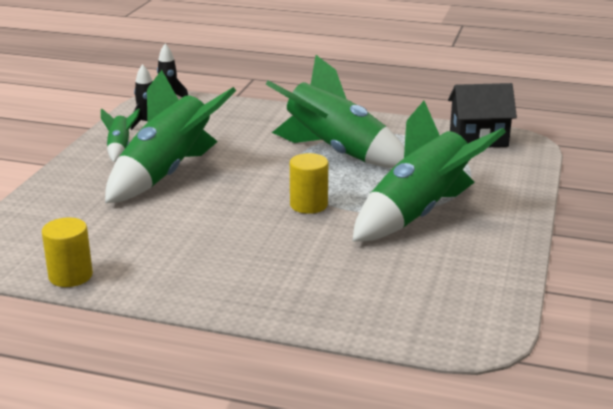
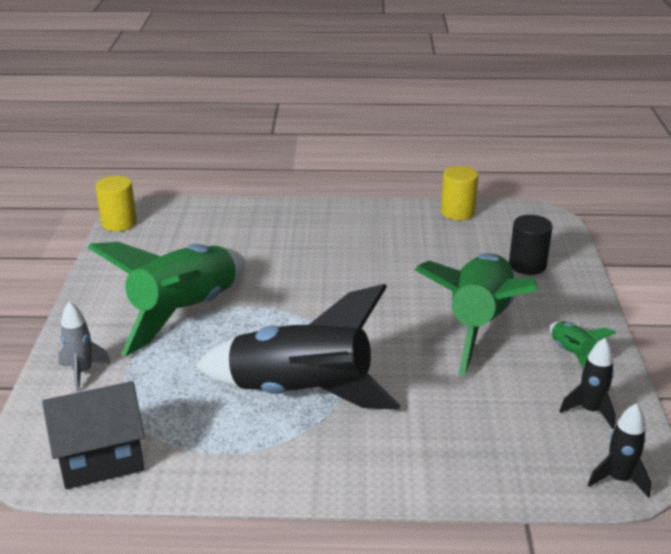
camera: 165 degrees right, 5 degrees up
(69, 210) = (527, 265): none -> black cylinder
(308, 205) = (302, 305): yellow cylinder -> yellow cylinder (119, 223)
(336, 152) = (300, 393): green rocket -> black rocket
(505, 183) = (82, 372): none -> grey rocket

